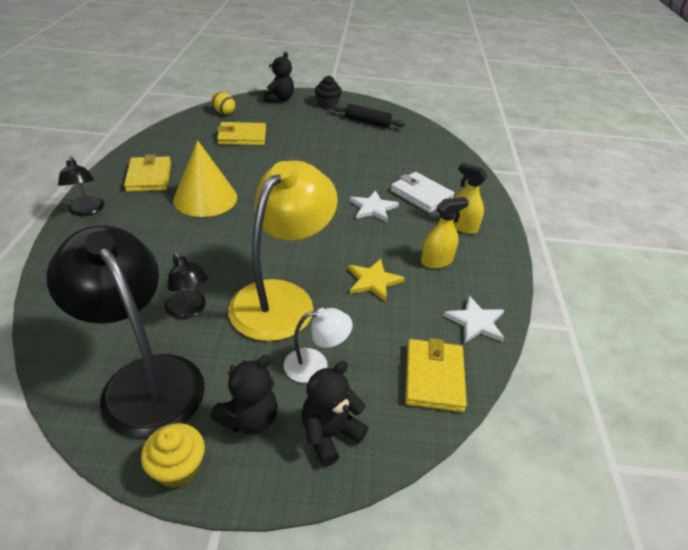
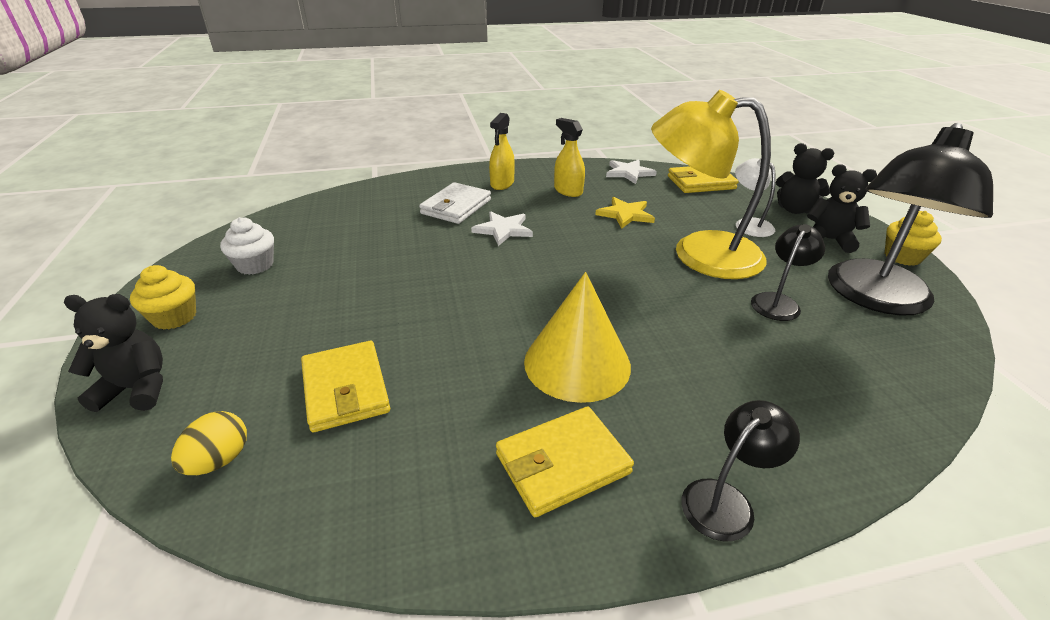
camera: 105 degrees left, 5 degrees down
(327, 104) = (174, 317): black cupcake -> yellow cupcake
(367, 122) = (255, 265): black rolling pin -> white cupcake

